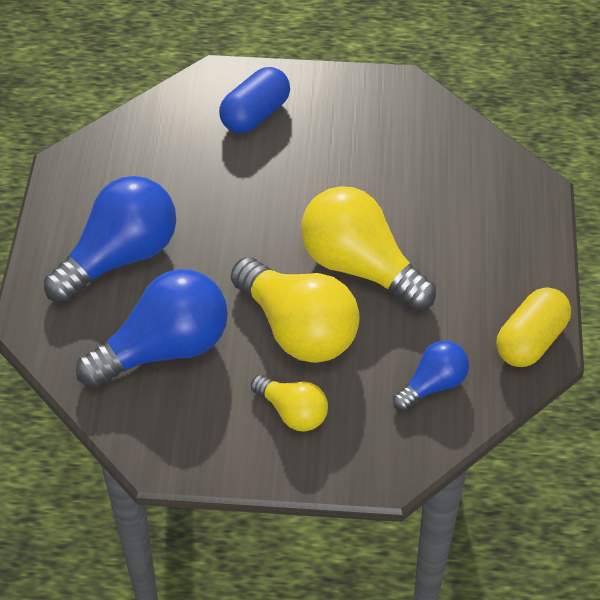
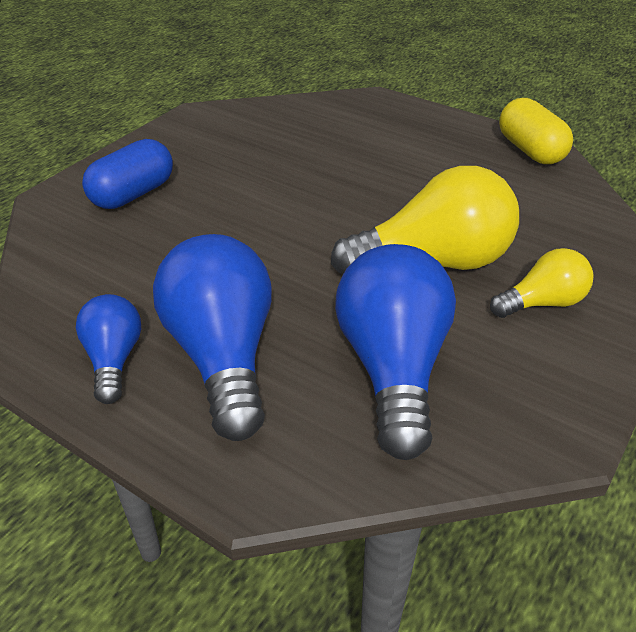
camera: 60 degrees left, 10 degrees down
(255, 115) = (133, 194): blue capsule -> blue capsule turned 60 degrees clockwise
(360, 267) = (383, 201): yellow light bulb -> none
(433, 385) = (552, 210): blue light bulb -> blue light bulb (114, 359)

